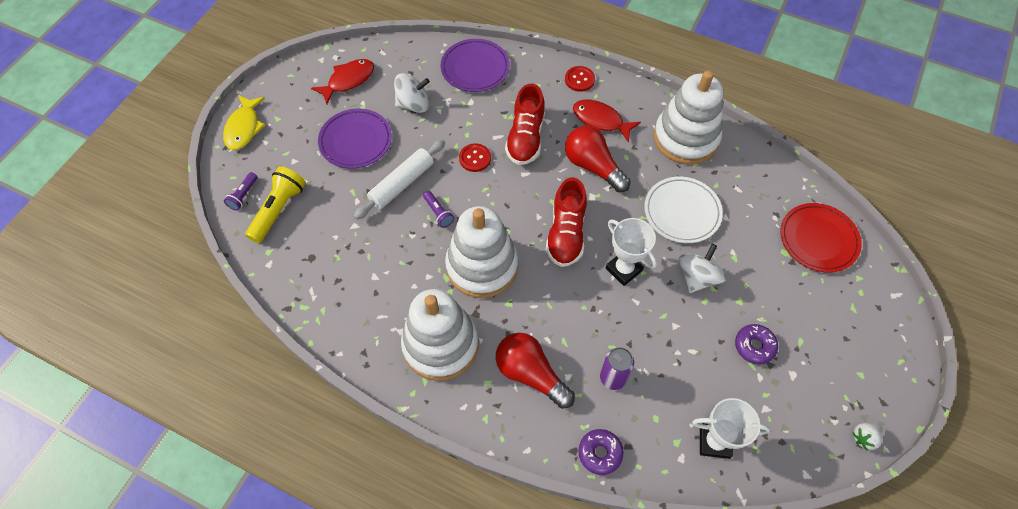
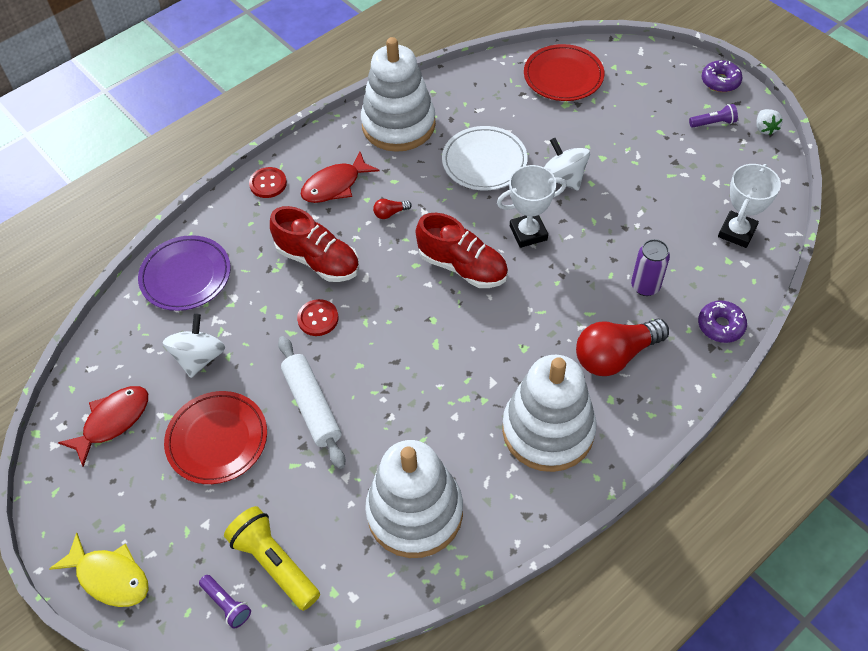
camera: 65 degrees left, 5 degrees down
(348, 80) = (113, 421): red fish -> red fish turned 60 degrees clockwise
(356, 141) = (217, 439): purple plate -> red plate
(438, 213) = (374, 379): purple flashlight -> purple flashlight (713, 123)
(482, 266) = (466, 358): white stacking toy -> white stacking toy (415, 512)
(593, 166) = (390, 213): red light bulb -> red light bulb, size x0.42
(754, 346) = (653, 165): purple donut -> purple donut (720, 81)

